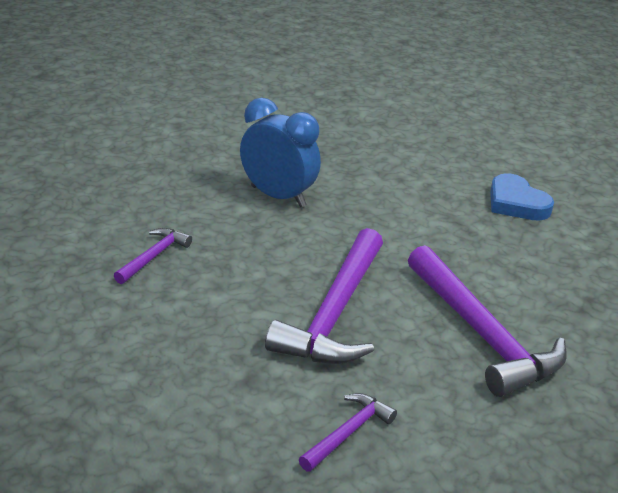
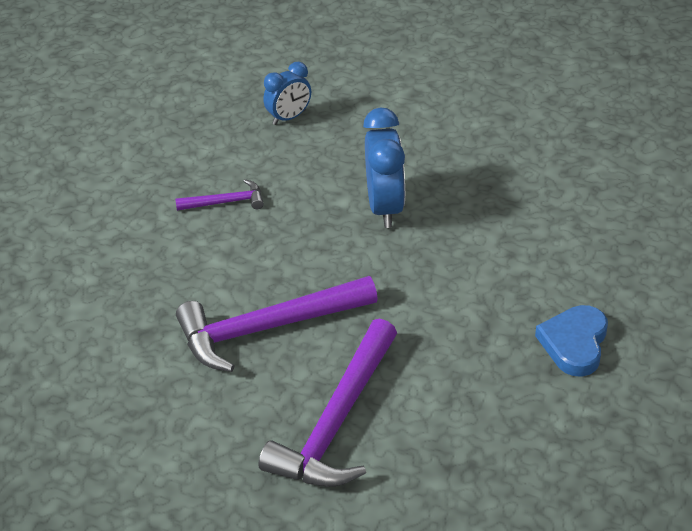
camera: 55 degrees right, 10 degrees up
(106, 180) = (289, 117): none -> blue clock
(348, 433) = (141, 412): purple hammer -> none

